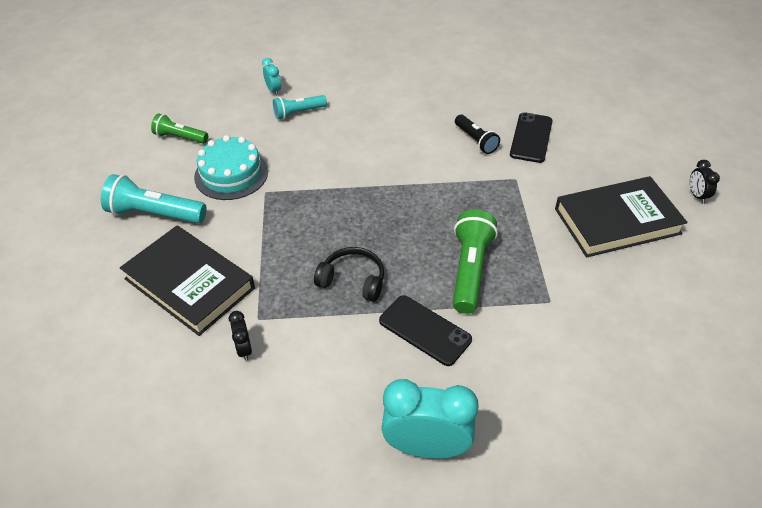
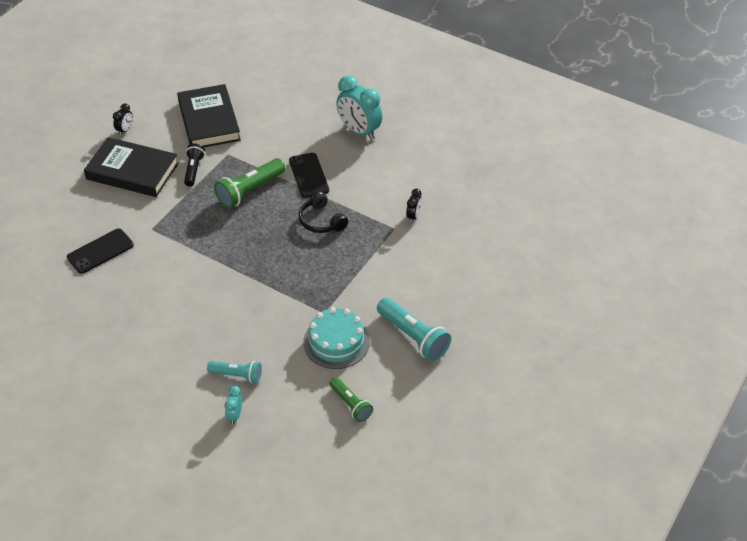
camera: 145 degrees left, 0 degrees up
(189, 283) = (420, 271): black book -> black book (209, 121)
(475, 140) = (139, 271): black flashlight -> black flashlight (194, 170)
(697, 195) = (65, 159): black clock -> black clock (125, 130)

